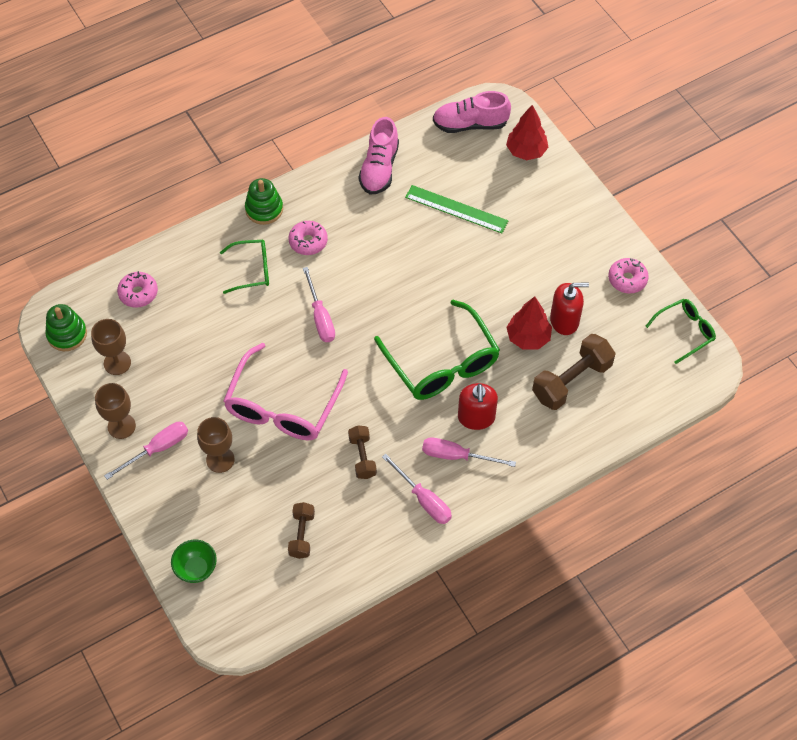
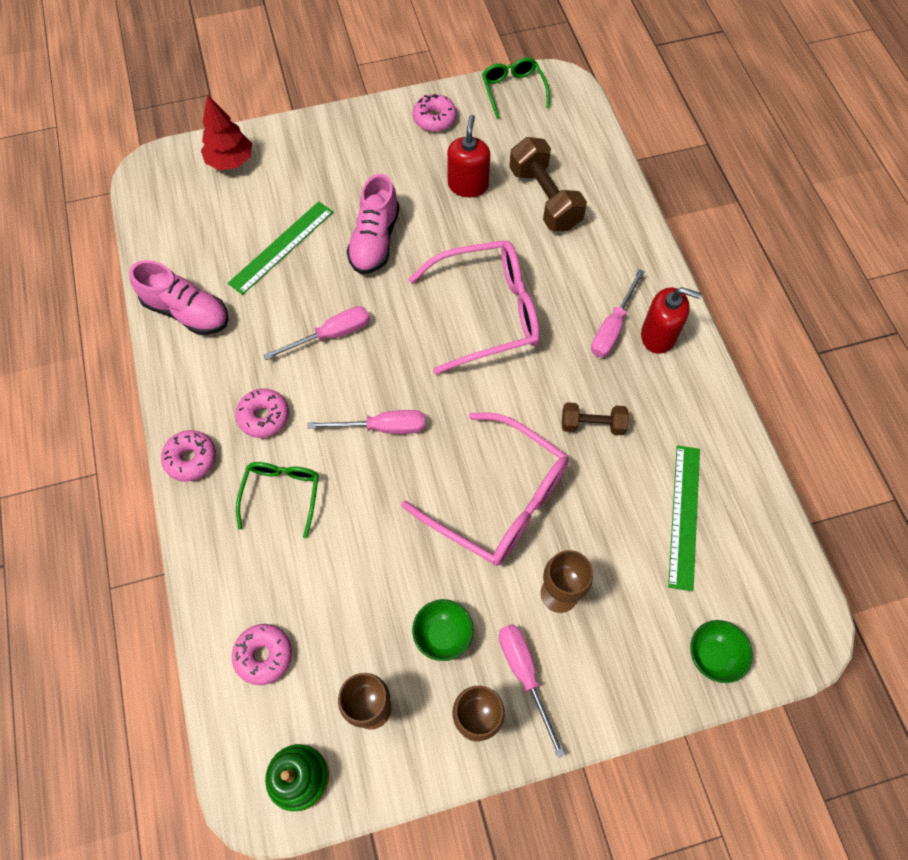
camera: 75 degrees left, 5 degrees up
(174, 393) = (443, 635): none -> green bowl
(264, 209) = (191, 459): green stacking toy -> pink donut
(302, 535) = (684, 516): brown dumbbell -> green ruler
(423, 499) = (661, 374): pink screwdriver -> pink screwdriver (331, 335)
(442, 363) = (488, 312): green glasses -> pink glasses
(470, 124) = (166, 204): pink shoe -> pink shoe (375, 240)
(476, 417) = (567, 296): red soap dispenser -> red soap dispenser (658, 335)
(528, 337) = (479, 223): red tree -> none

